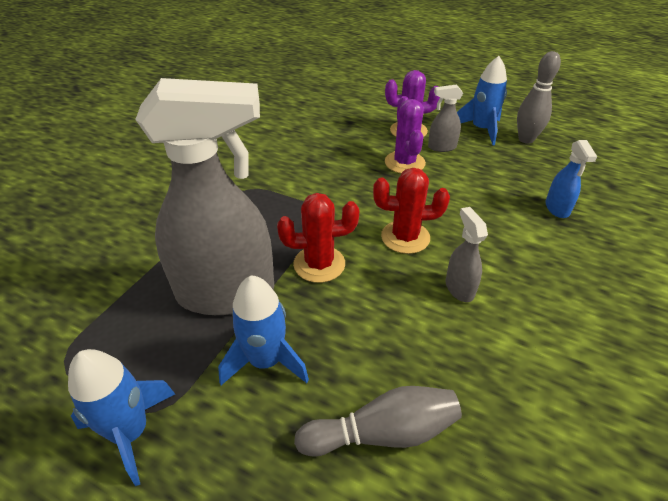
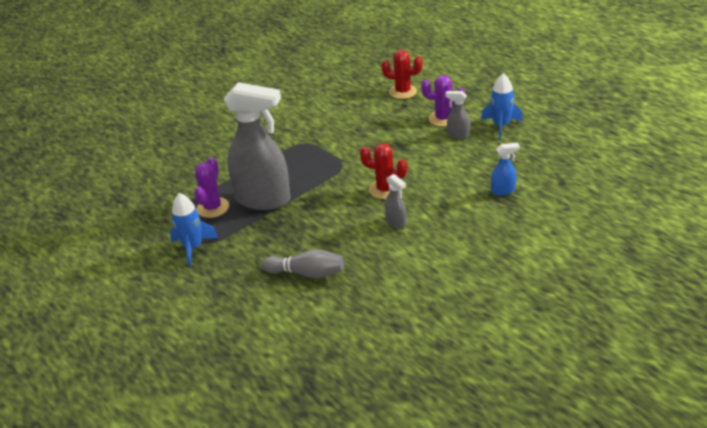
camera: 25 degrees right, 5 degrees down
(265, 361) = (267, 234): blue rocket -> none
(319, 264) = (323, 194): red cactus -> red cactus (403, 92)
(404, 163) = (421, 142): purple cactus -> purple cactus (212, 208)
(459, 288) = (396, 222): grey spray bottle -> grey spray bottle turned 135 degrees clockwise
(526, 139) = (529, 139): grey bowling pin -> none
(557, 209) = (503, 190): blue spray bottle -> blue spray bottle turned 120 degrees counterclockwise

